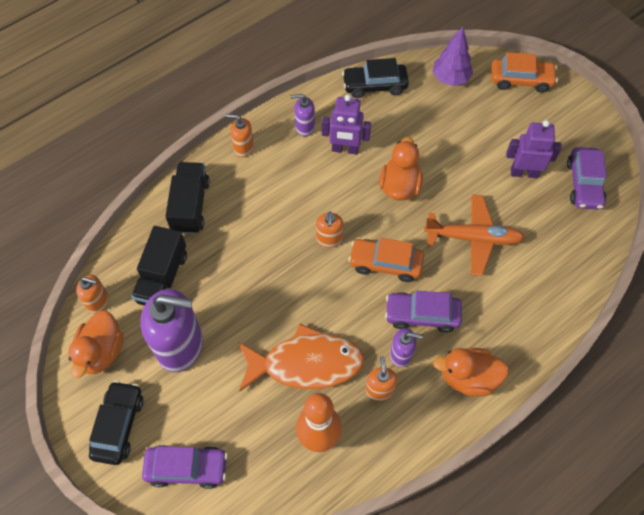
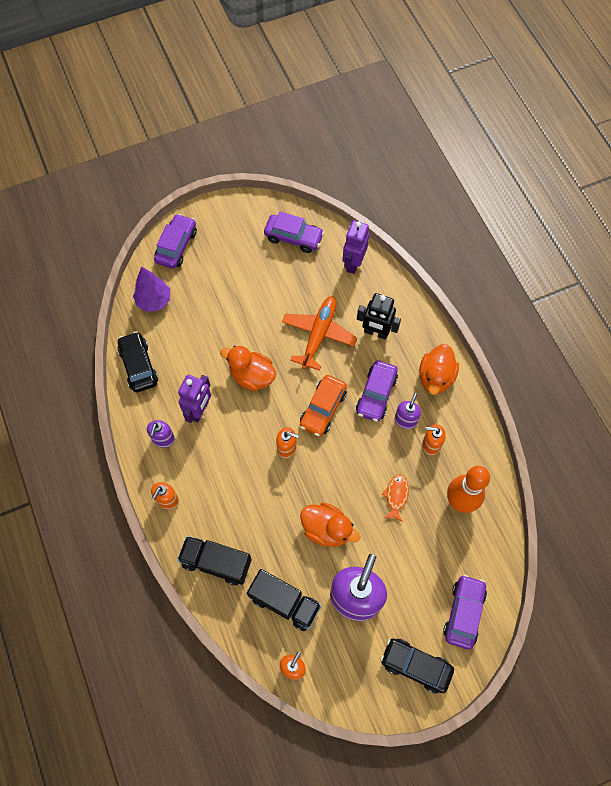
camera: 75 degrees left, 5 degrees up
(101, 352) = (343, 671): orange duck -> orange duck (327, 529)
(306, 363) = (396, 496): orange fish -> orange fish, size x0.45
(374, 86) = (138, 366): black car -> black car turned 150 degrees clockwise
(500, 297) = (376, 332): none -> black robot
(521, 80) = (176, 246): orange car -> purple car
(524, 172) = (269, 276): purple robot -> purple robot (353, 263)

